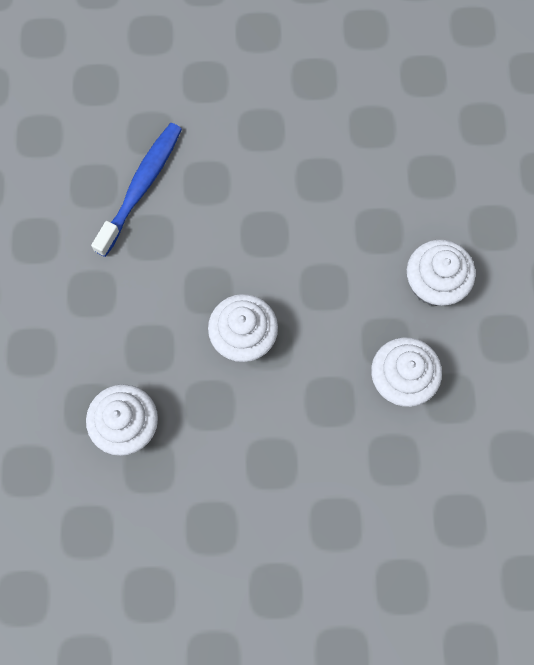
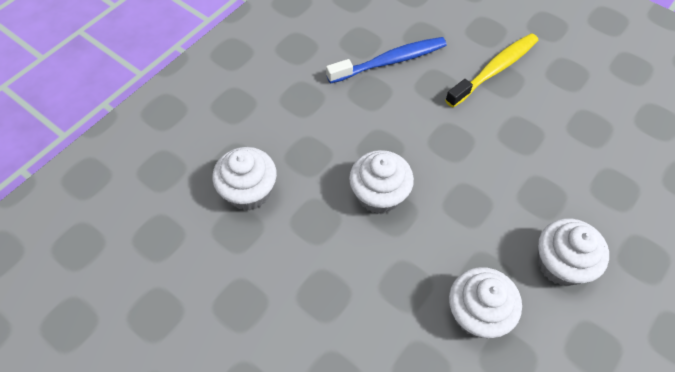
camera: 40 degrees right, 15 degrees down
(246, 123) = (494, 70): none -> yellow toothbrush

